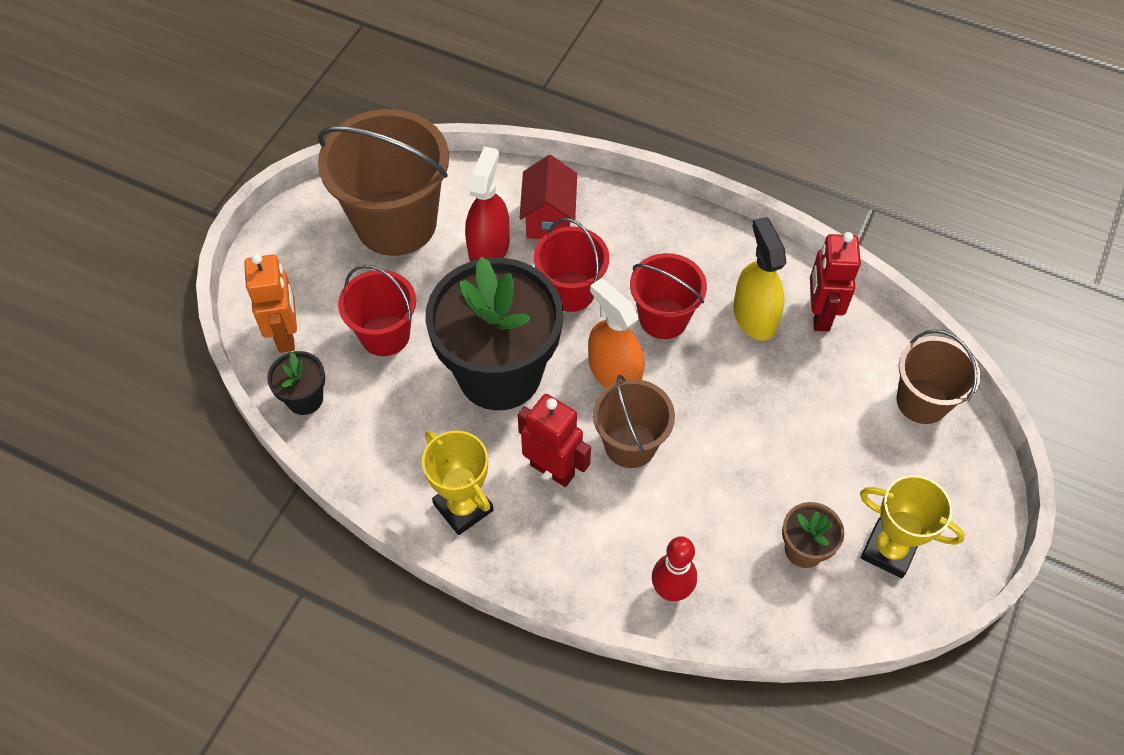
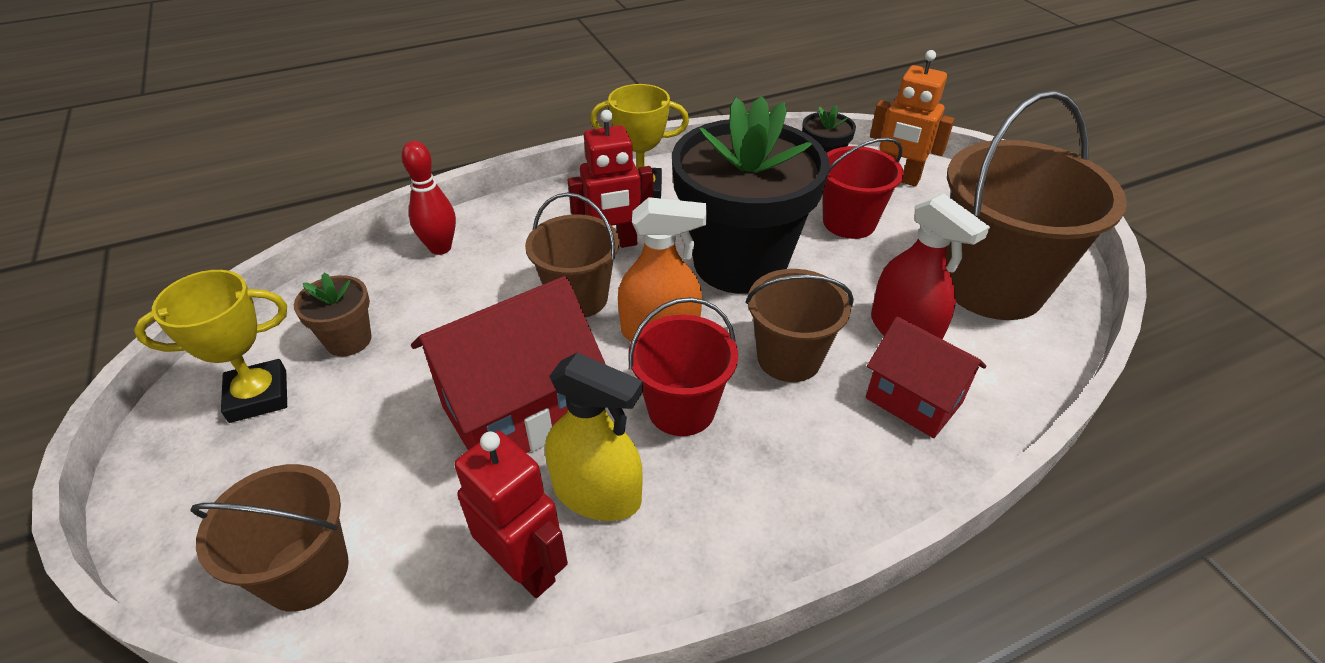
camera: 130 degrees right, 15 degrees down
(571, 291) = (789, 358): red bucket -> brown bucket
(748, 395) = (519, 412): none -> red house

